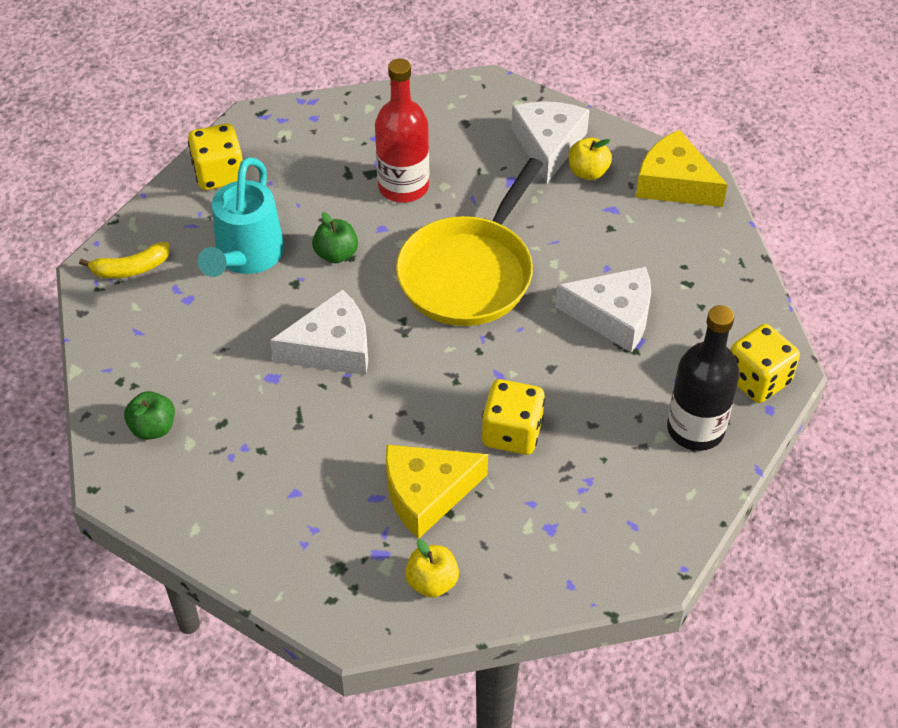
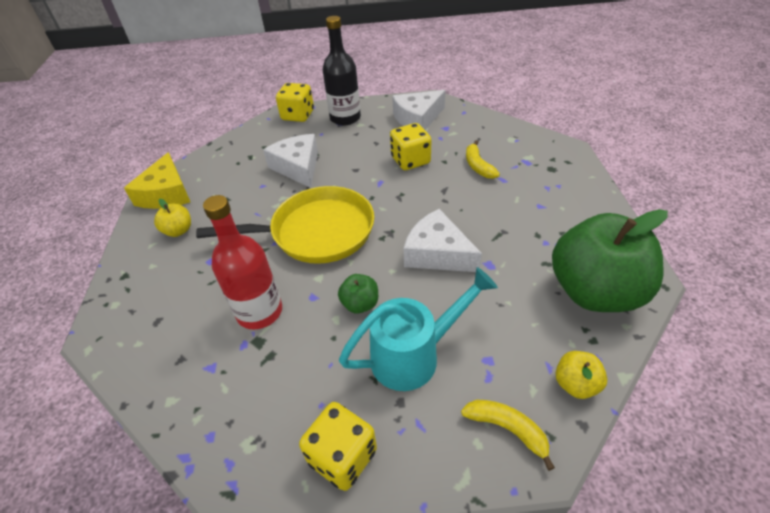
camera: 125 degrees left, 5 degrees down
(153, 428) = (594, 291): green apple -> green apple, size x2.40
(426, 494) = (478, 166): yellow cheese -> yellow banana
(432, 582) = (516, 141): yellow apple -> yellow apple (575, 384)
(548, 145) = (160, 262): white cheese -> white cheese (417, 119)

